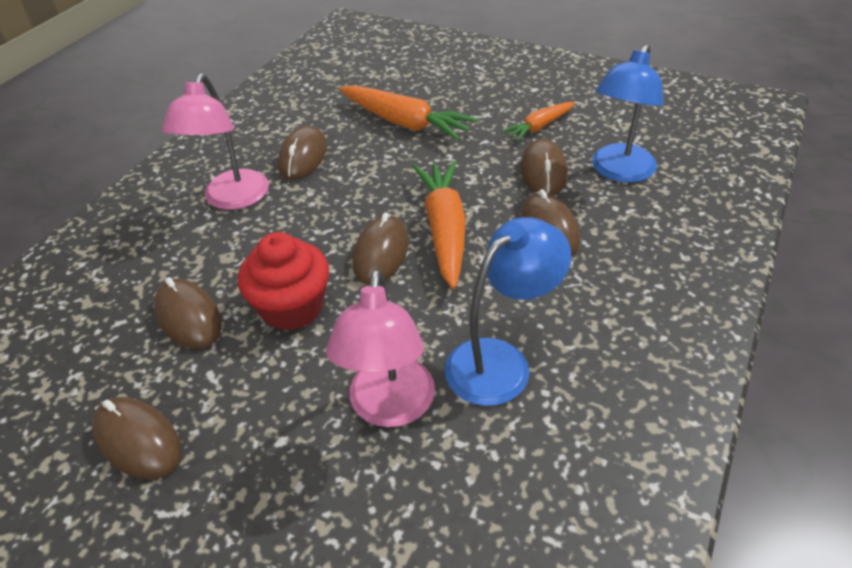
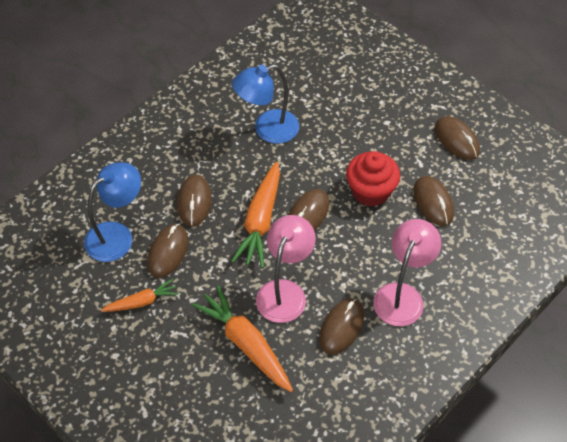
camera: 165 degrees left, 10 degrees up
(390, 408) = (331, 122): pink lamp -> pink lamp (285, 292)

